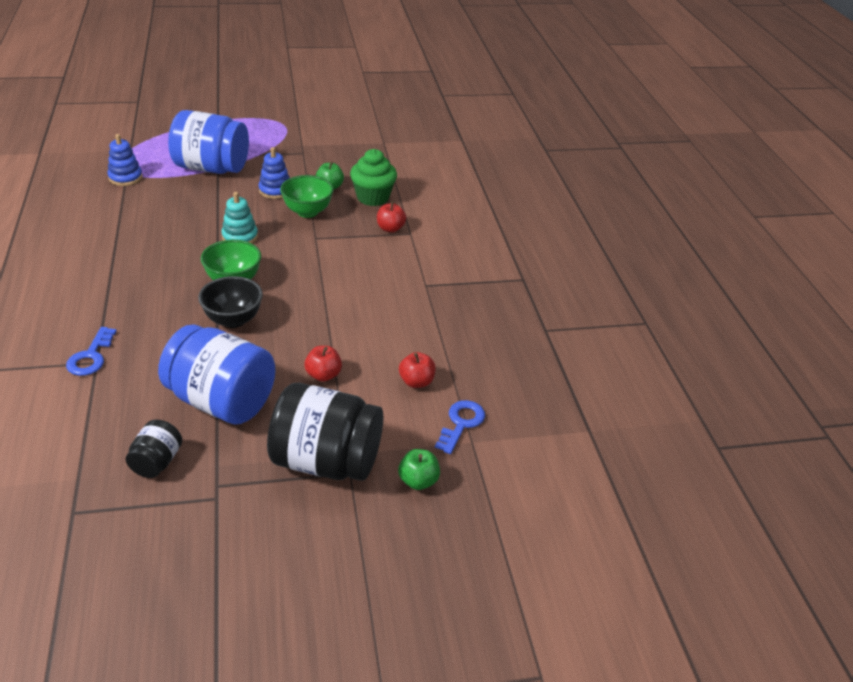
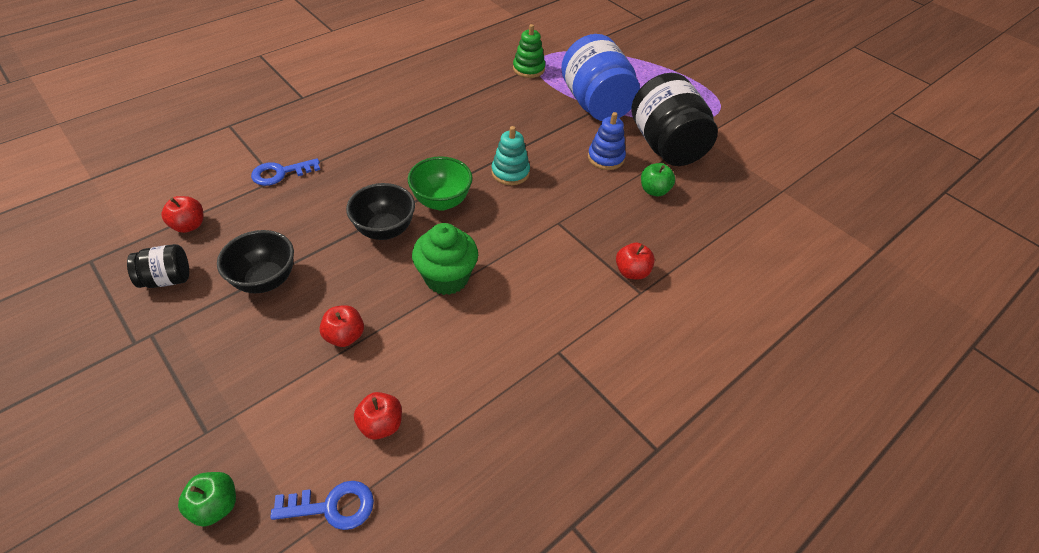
camera: 60 degrees right, 10 degrees up
(97, 433) = (189, 225): none -> red apple
(125, 178) = (528, 69): blue stacking toy -> green stacking toy
(221, 401) = (265, 280): blue jar -> black bowl
(307, 212) = (595, 196): green bowl -> none
(326, 461) = (215, 403): black jar -> black jar (666, 146)
(373, 197) = (672, 231): green cupcake -> green cupcake (446, 278)

